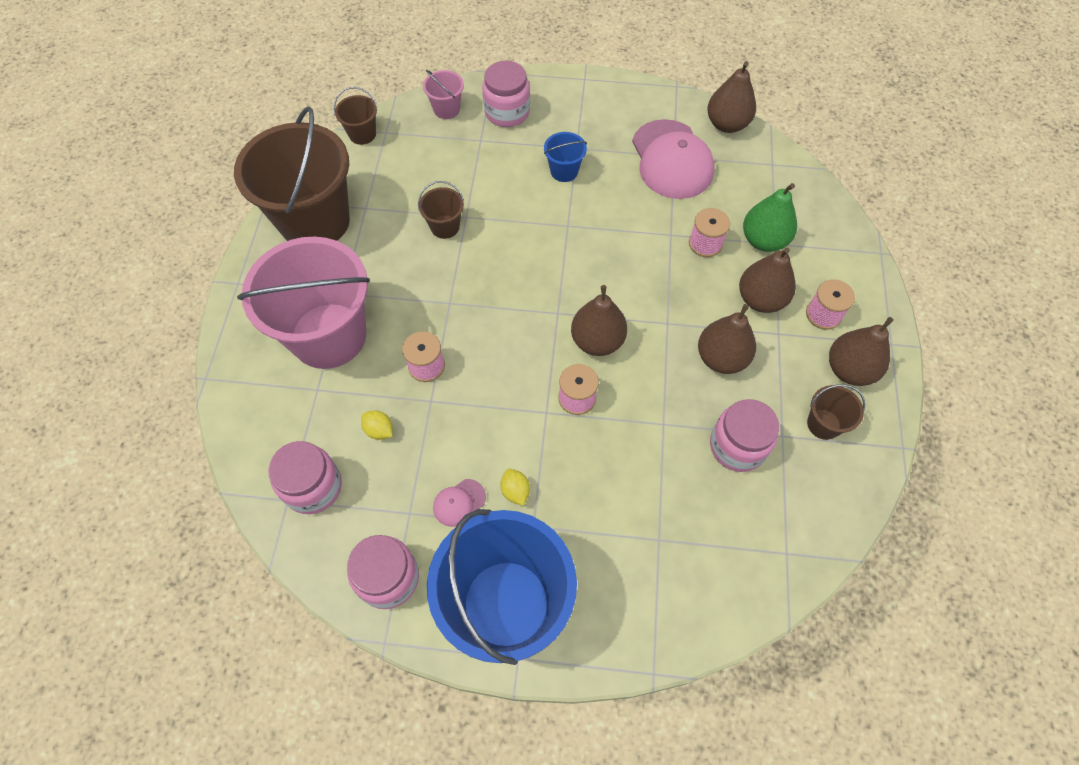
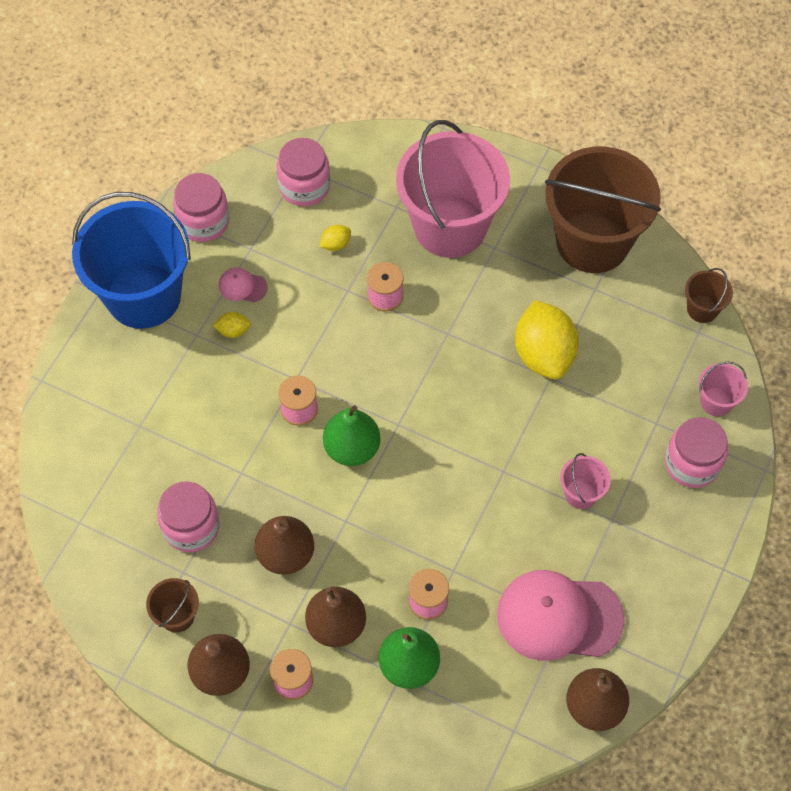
camera: 110 degrees right, 0 degrees up
(445, 227) = (544, 354): brown bucket -> yellow lemon
(459, 502) = (242, 286): pink cap -> pink cap turned 60 degrees counterclockwise
(564, 171) = (581, 494): blue bucket -> pink bucket
(597, 341) = (352, 448): brown pear -> green pear

